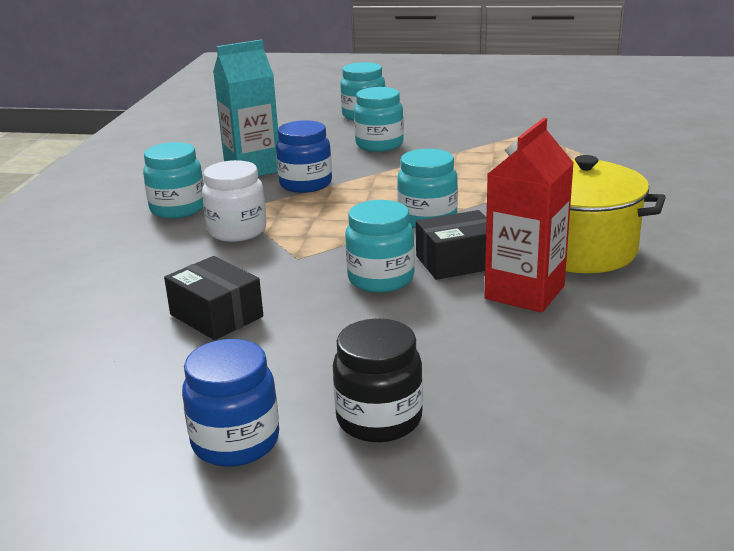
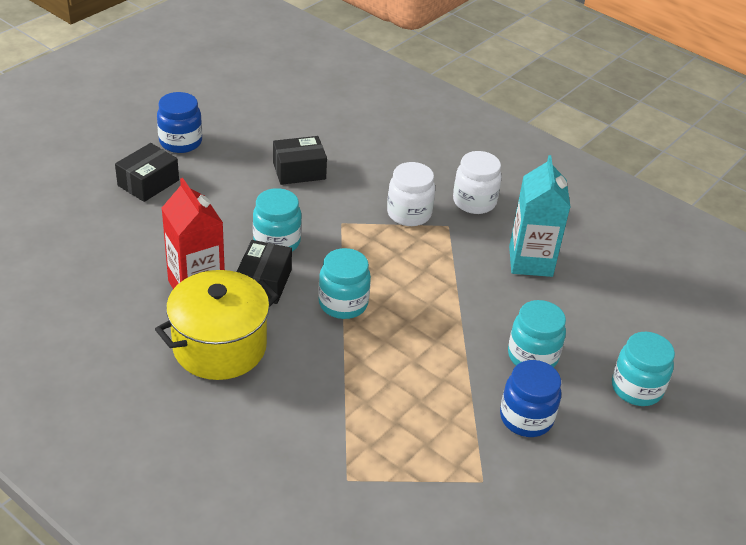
camera: 115 degrees right, 15 degrees up
(178, 209) = (474, 202): turquoise jar -> white jar
(305, 184) = (470, 275): blue jar -> blue jar (526, 418)
(379, 419) = (148, 183): black jar -> black box

